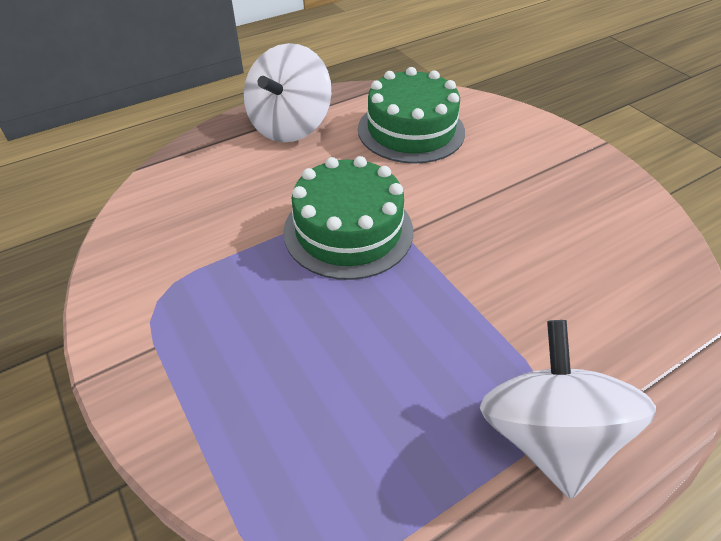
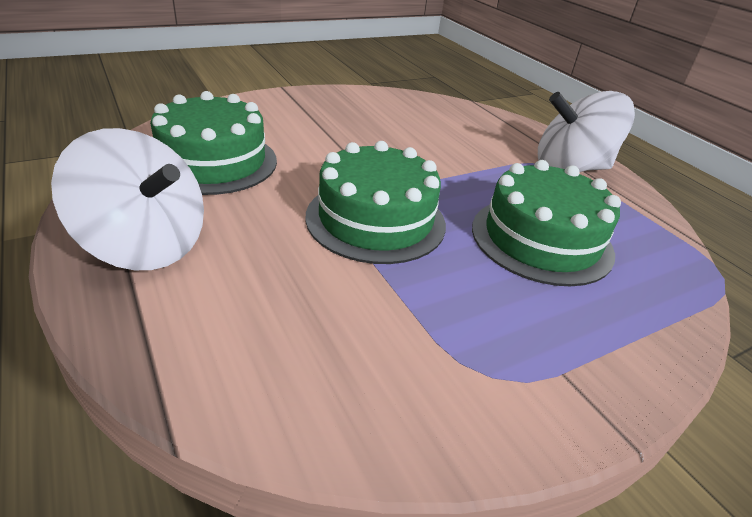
camera: 90 degrees left, 10 degrees down
(343, 363) = (541, 239): none -> green cake

